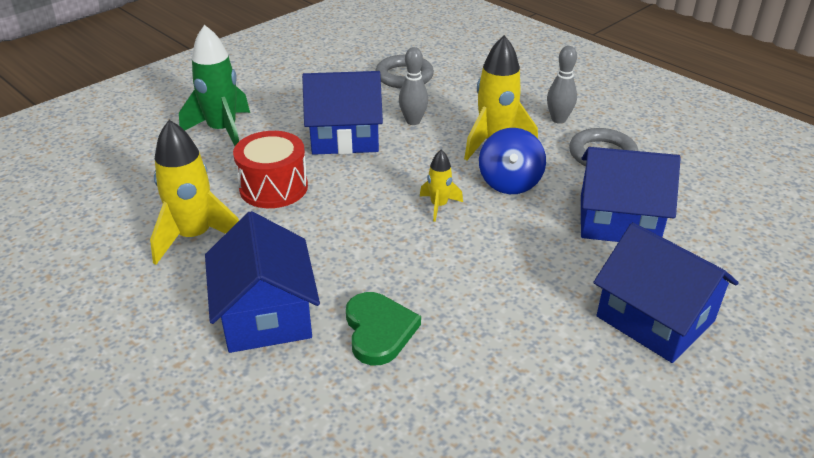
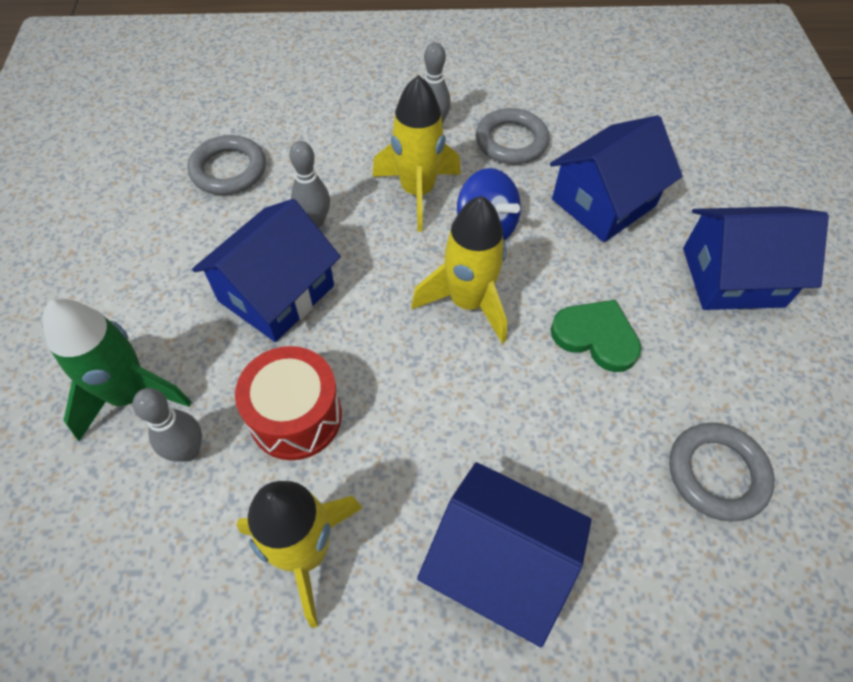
camera: 50 degrees left, 20 degrees up
(211, 166) = (188, 450): none -> grey bowling pin
(379, 330) = (599, 478): green heart -> green heart (596, 336)
(439, 206) = (467, 302): yellow rocket -> yellow rocket, size x1.91
(455, 391) = (717, 473): none -> grey ring

